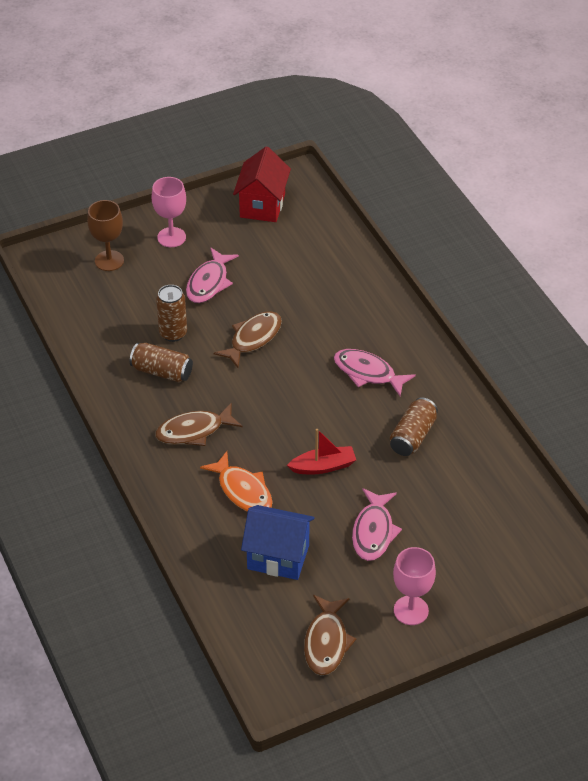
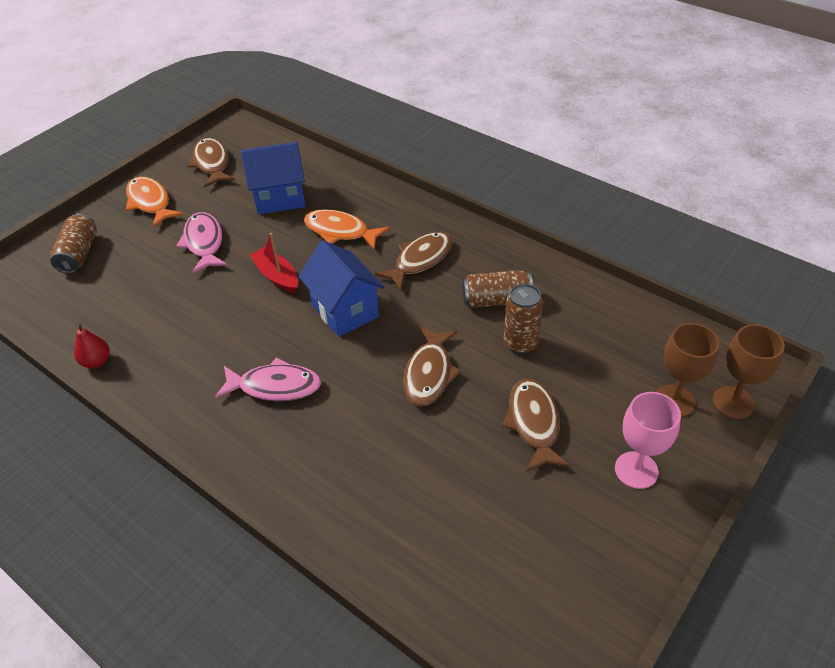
camera: 155 degrees right, 0 degrees up
(74, 246) = (733, 402): none -> brown goblet
(209, 283) = (533, 423): pink fish -> brown fish
(262, 205) = (564, 589): red house -> none
(284, 411) = (345, 310): none -> blue house
(323, 466) = (276, 276): red boat -> red boat turned 90 degrees clockwise
(411, 610) = (150, 202): pink goblet -> orange fish
(412, 436) = (196, 337): brown can -> brown can (79, 254)
(499, 447) = (96, 361): none -> red pear

